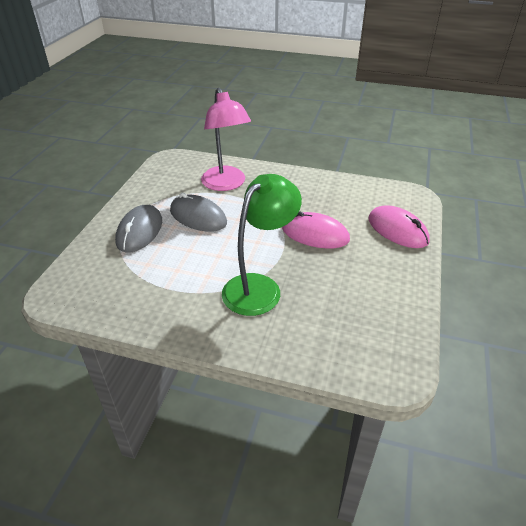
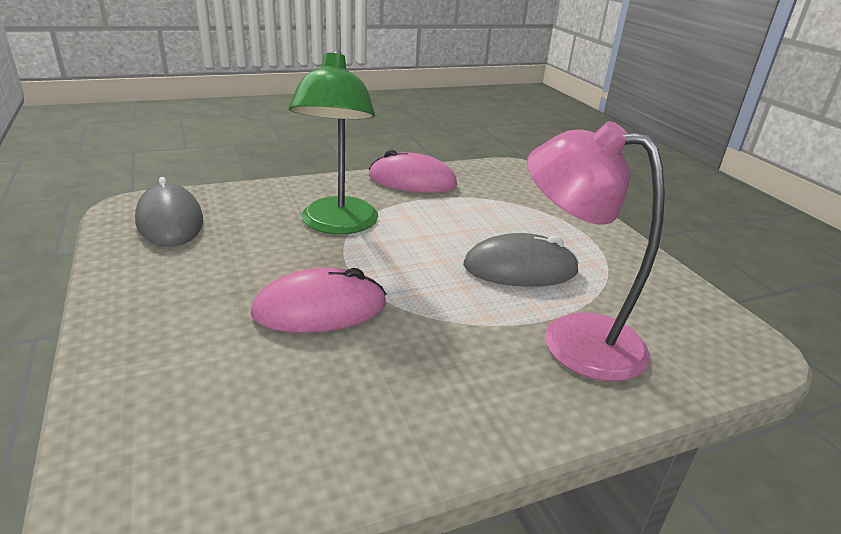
camera: 140 degrees right, 10 degrees down
(139, 231) = (552, 229): grey mouse -> grey mouse (170, 221)
(397, 230) = (158, 378): pink mouse -> pink mouse (412, 181)

